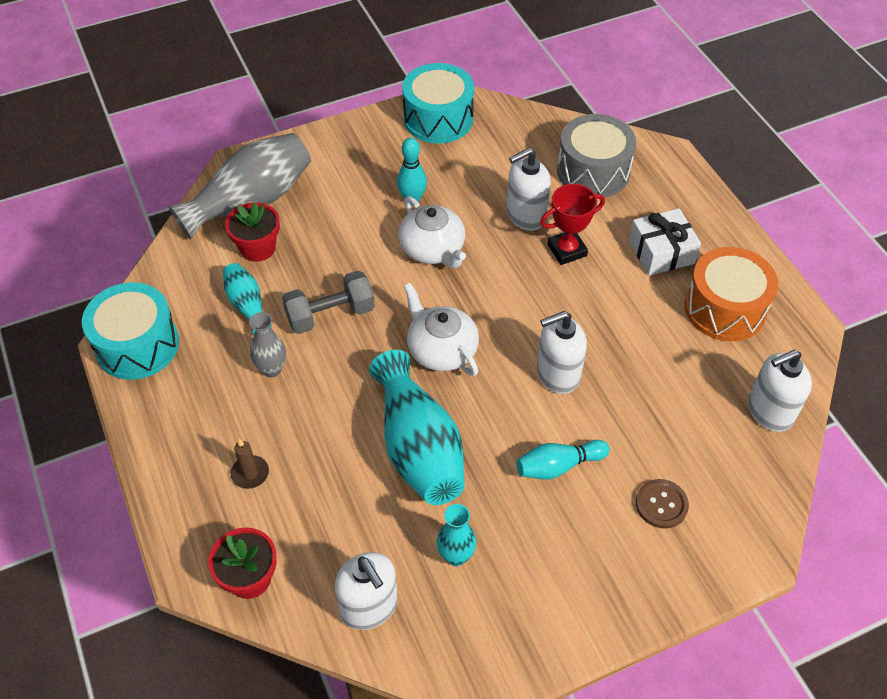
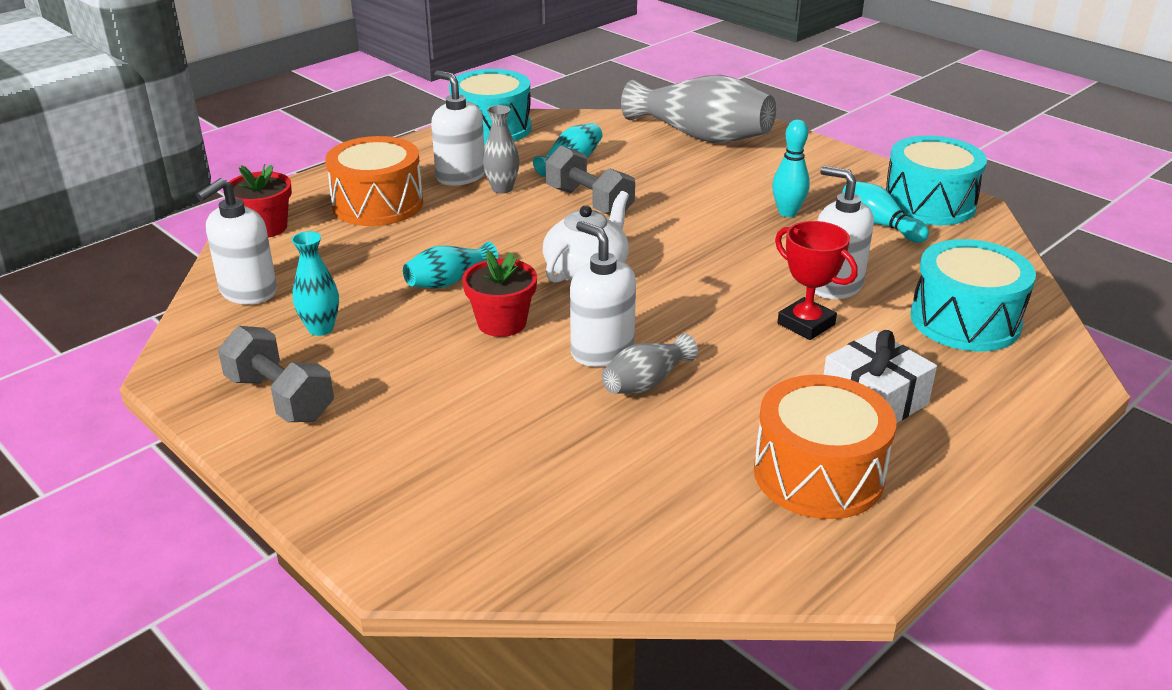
camera: 70 degrees right, 20 degrees down
(250, 473) = (378, 204): brown candle -> orange drum
(258, 248) = (645, 151): red flower pot -> red flower pot (502, 323)
(418, 447) = (448, 281): turquoise vase -> turquoise vase, size x0.50
(433, 249) = (726, 238): white teapot -> none
(548, 600) = (280, 398): none -> grey dumbbell
(558, 466) = (466, 374): turquoise bowling pin -> turquoise bowling pin (879, 224)
(593, 171) = (965, 321): grey drum -> turquoise drum
(605, 361) = (646, 382): none -> grey vase
(661, 504) = (443, 464): brown button -> none
(769, 411) = (653, 546): white soap dispenser -> white soap dispenser (460, 176)

